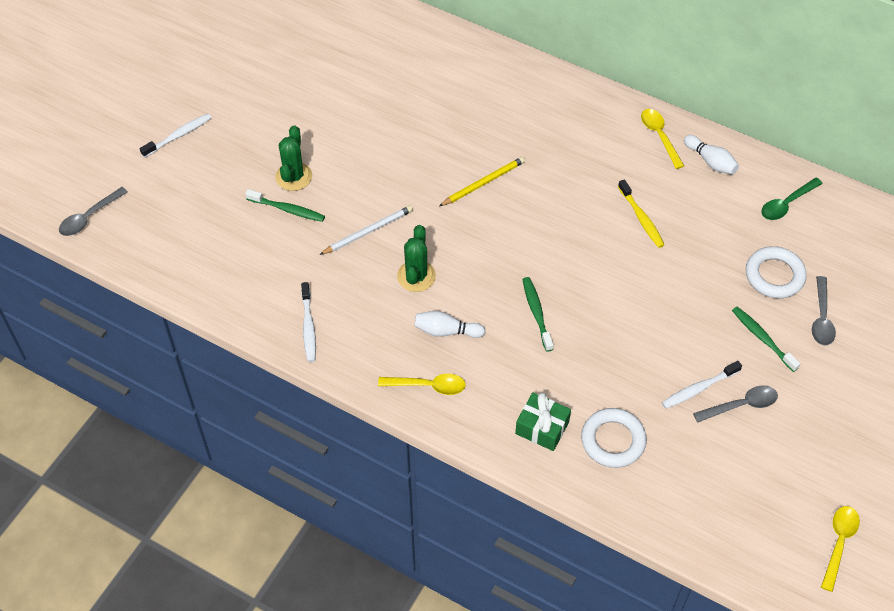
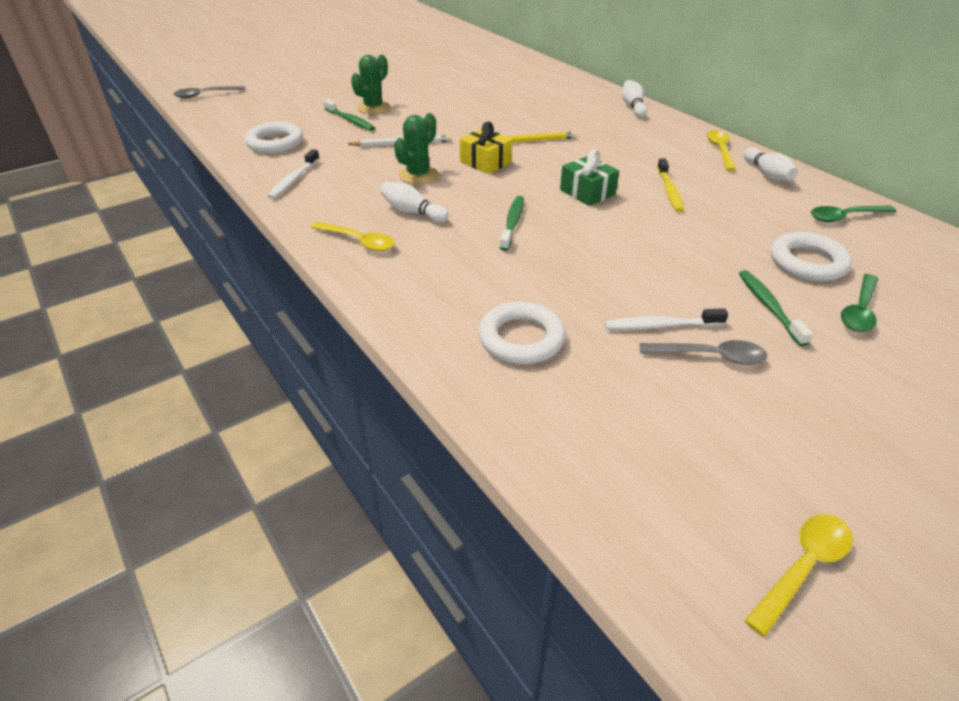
camera: 25 degrees right, 15 degrees down
(178, 136) = (312, 76): white toothbrush -> none
(242, 276) = (275, 143): none -> white ring
(464, 233) = (485, 162): none -> yellow gift
(542, 427) = (447, 304): green gift -> green gift (587, 192)
(551, 83) = (633, 107): none -> white bowling pin
(821, 318) = (859, 310): grey spoon -> green spoon

